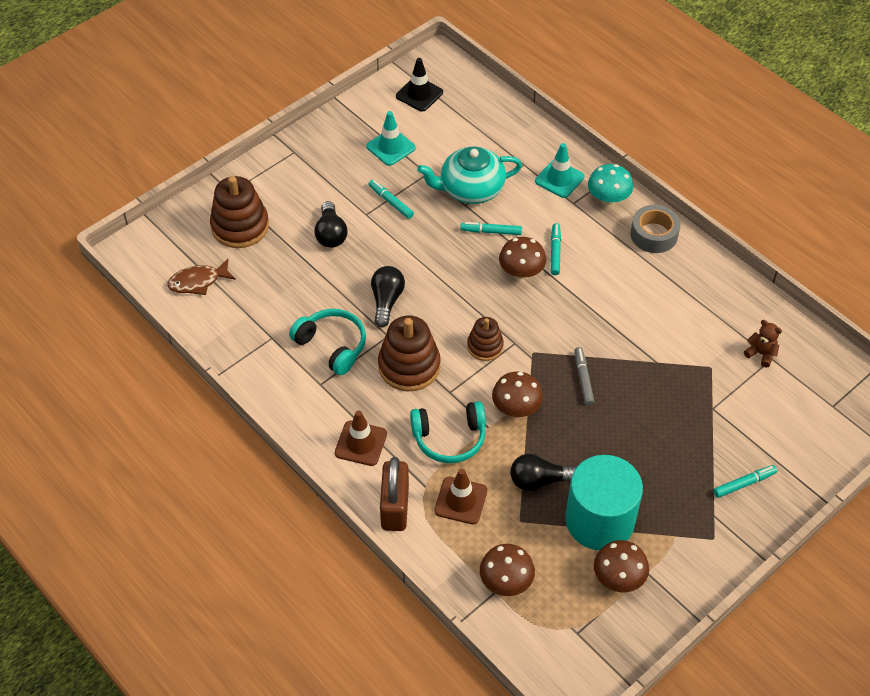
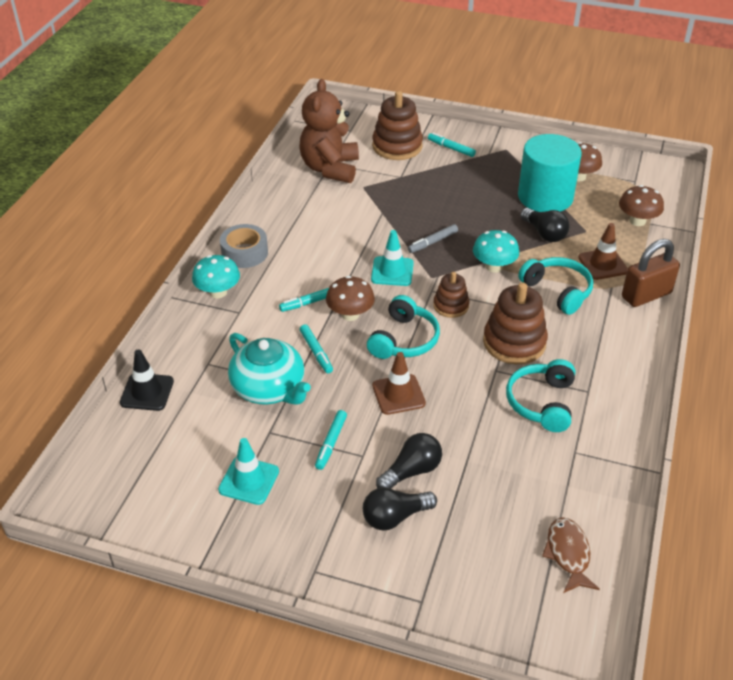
camera: 120 degrees left, 10 degrees down
(198, 282) = (568, 554): brown fish -> brown fish turned 135 degrees counterclockwise
(240, 226) = (464, 560): brown stacking toy -> brown stacking toy (397, 146)
(361, 443) = (615, 338): brown traffic cone -> brown traffic cone (398, 394)
(386, 301) = (459, 388): black light bulb -> black light bulb (395, 517)
(419, 94) = (143, 494): black traffic cone -> black traffic cone (147, 392)
(465, 293) = (404, 340): none -> turquoise headphones
(516, 408) = (494, 266): brown mushroom -> turquoise mushroom
(559, 179) = (213, 331): turquoise traffic cone -> turquoise traffic cone (392, 271)
(761, 354) = (330, 169): brown teddy bear -> brown teddy bear, size x2.39

